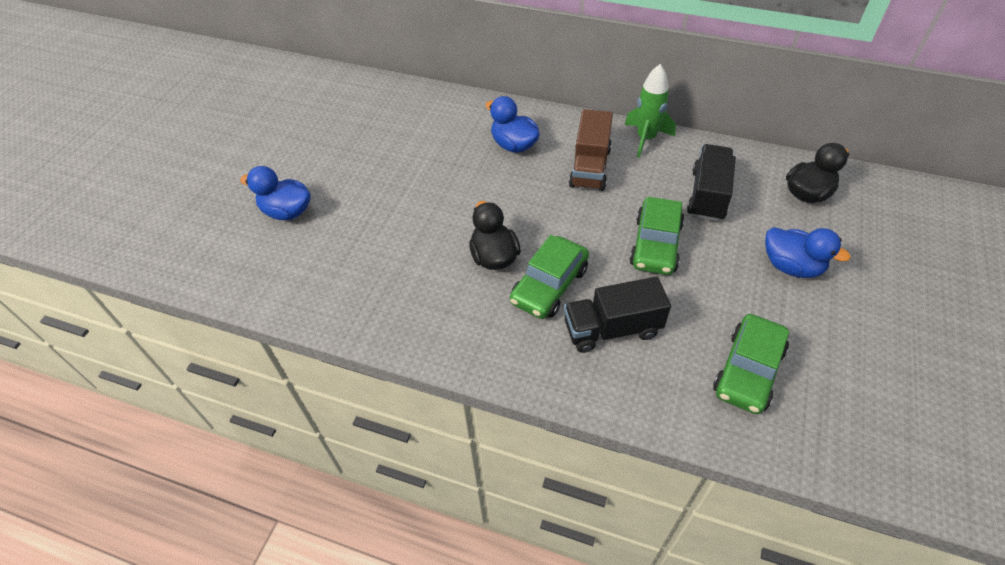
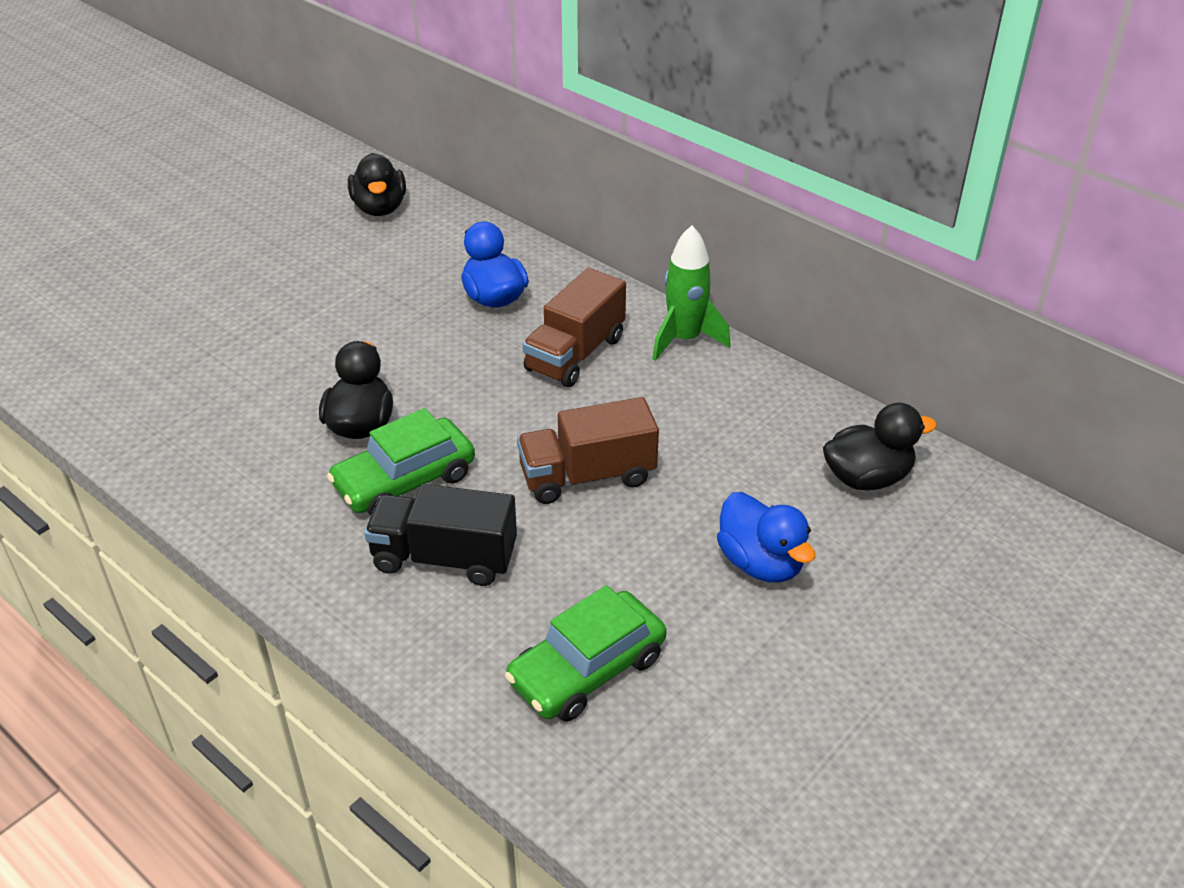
camera: 20 degrees right, 10 degrees down
(287, 212) = (151, 297): blue duck -> none
(397, 105) = (380, 208): none -> black duck
(655, 245) = (587, 476): green car -> brown truck
(707, 195) = (714, 437): black truck -> none

